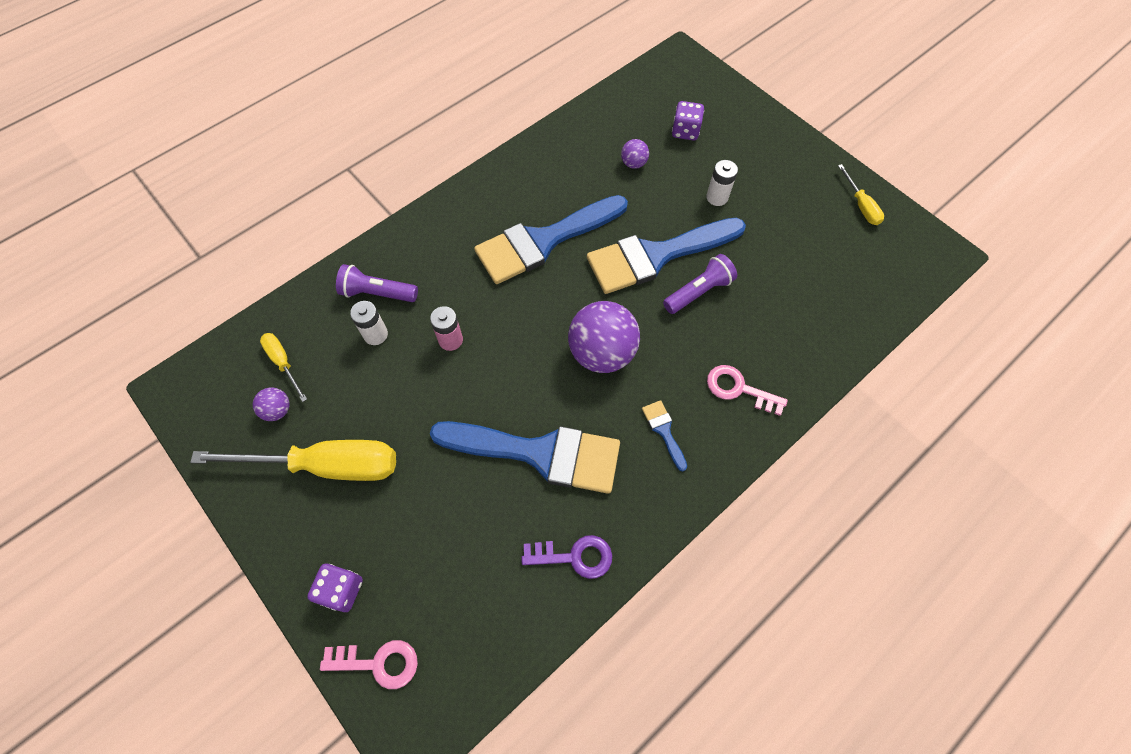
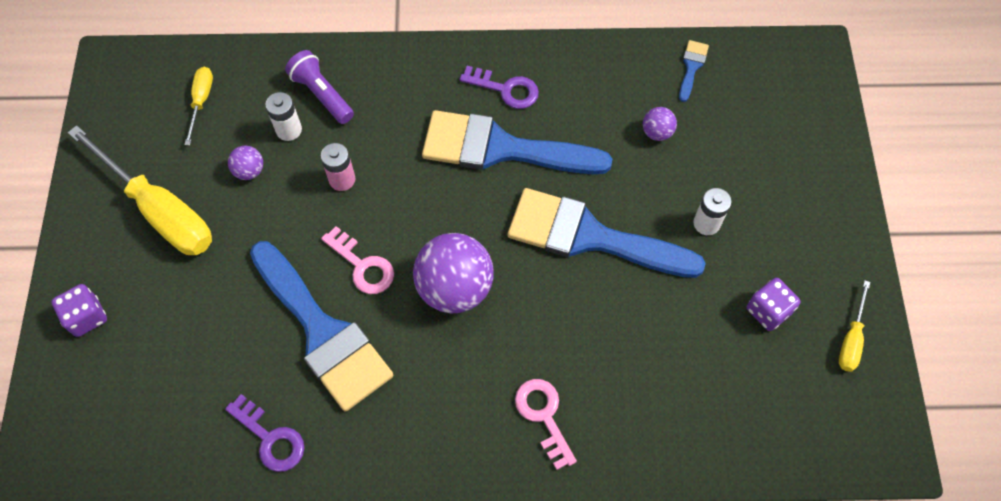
camera: 40 degrees right, 0 degrees up
(278, 410) = (164, 138): purple ball -> purple ball (249, 171)
(378, 663) = (63, 393): pink key -> pink key (362, 265)
(509, 201) = (505, 89): none -> purple key
(664, 431) = (441, 398): blue brush -> blue brush (691, 67)
(685, 131) = (741, 135): purple dice -> purple dice (768, 311)
(698, 291) = (596, 300): purple flashlight -> none

